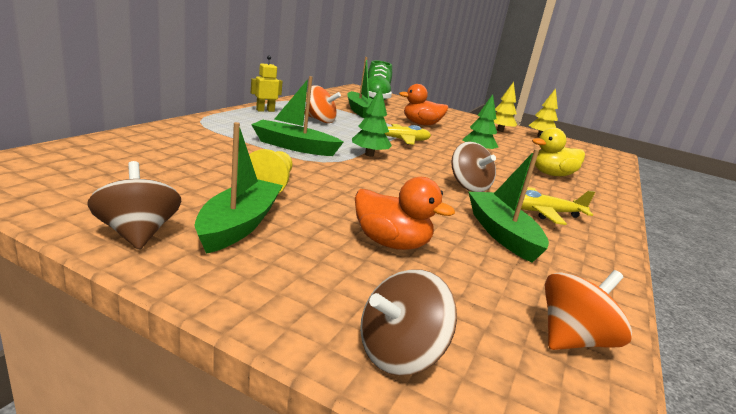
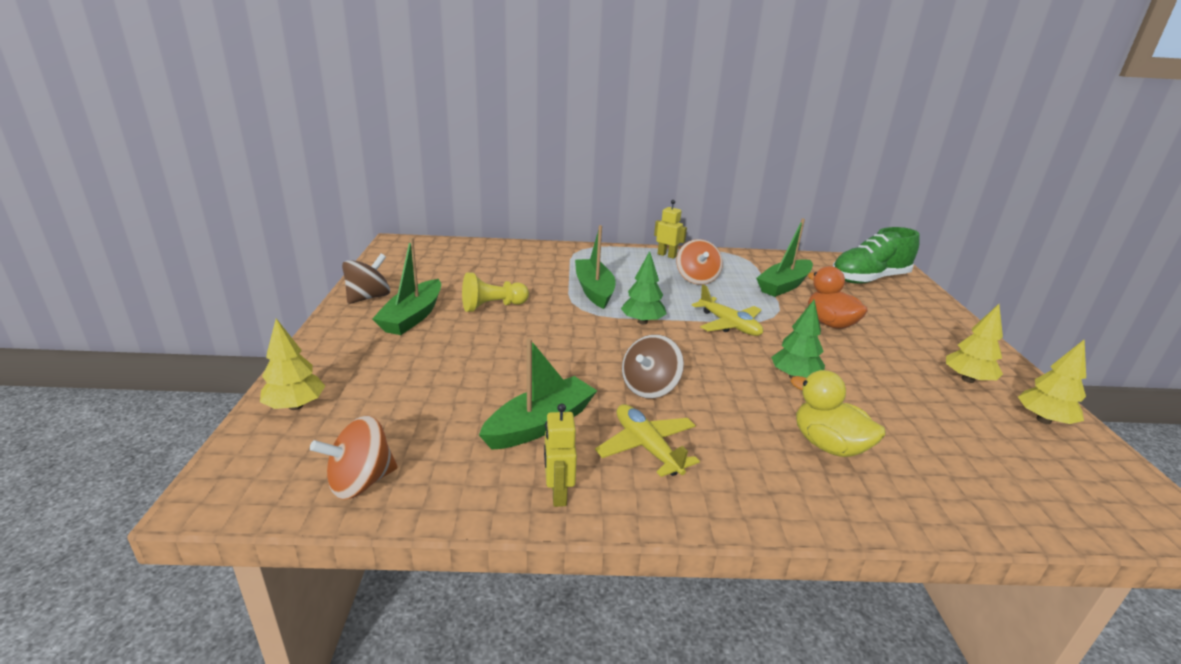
camera: 65 degrees right, 5 degrees up
(239, 225) = (412, 317): green boat -> green boat turned 120 degrees clockwise
(391, 243) = (448, 373): orange duck -> none
(399, 353) = (295, 406): brown spinning top -> yellow tree
(572, 340) = (361, 482): orange spinning top -> orange spinning top turned 120 degrees clockwise
(594, 256) = (558, 494): none -> yellow robot

